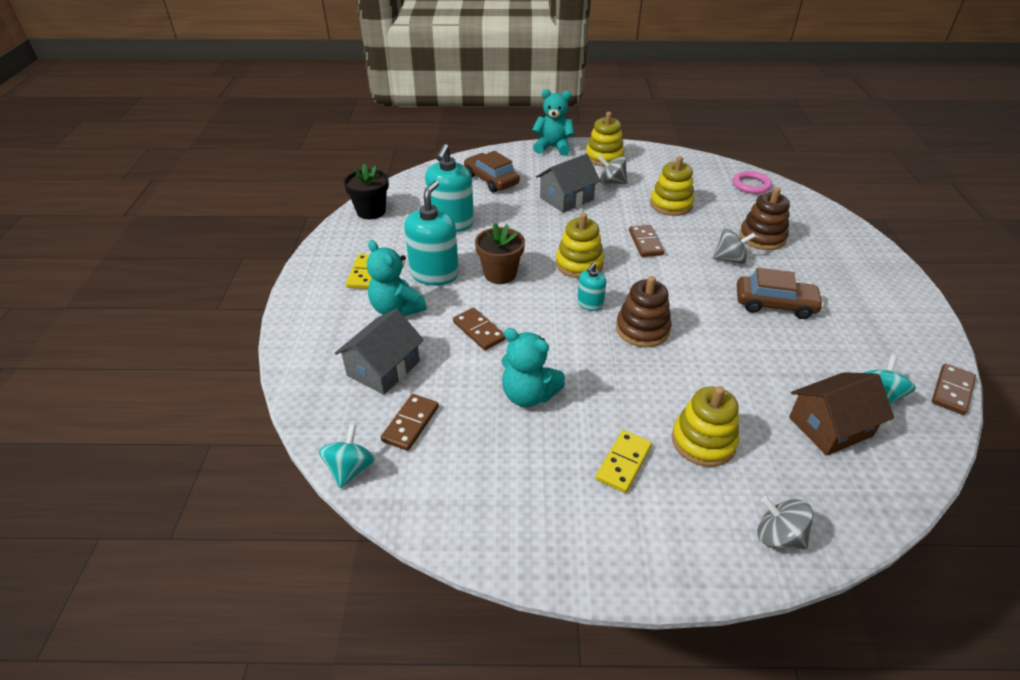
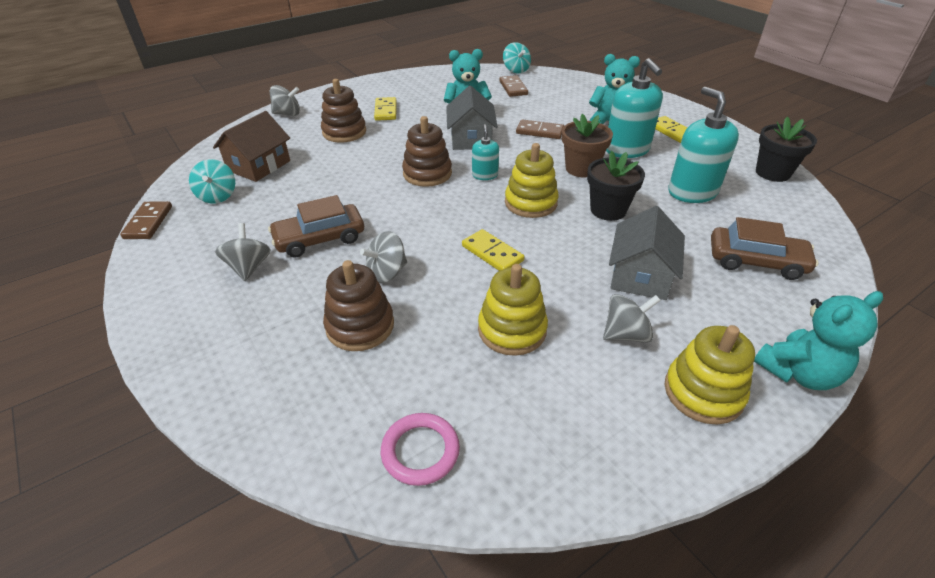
camera: 145 degrees right, 0 degrees up
(383, 368) = (564, 99): grey house -> grey house (471, 138)
(529, 236) = (608, 210): none -> black flower pot
(645, 243) = (492, 253): brown domino -> yellow domino
(703, 441) = (344, 132): yellow stacking toy -> brown stacking toy
(839, 303) = (249, 267): none -> grey spinning top

